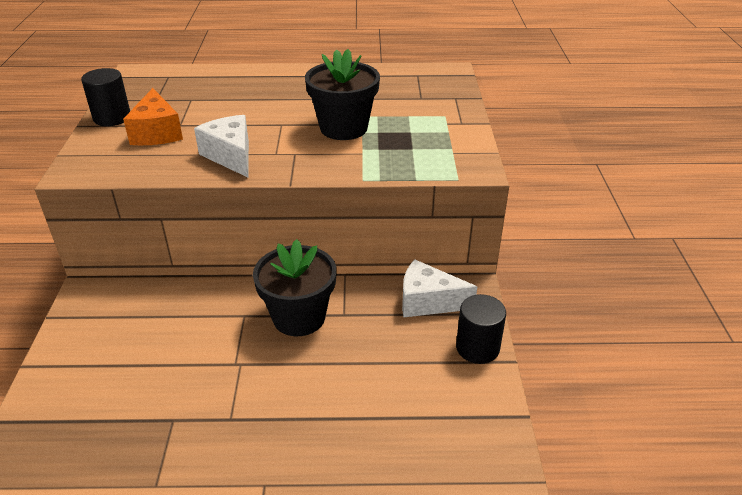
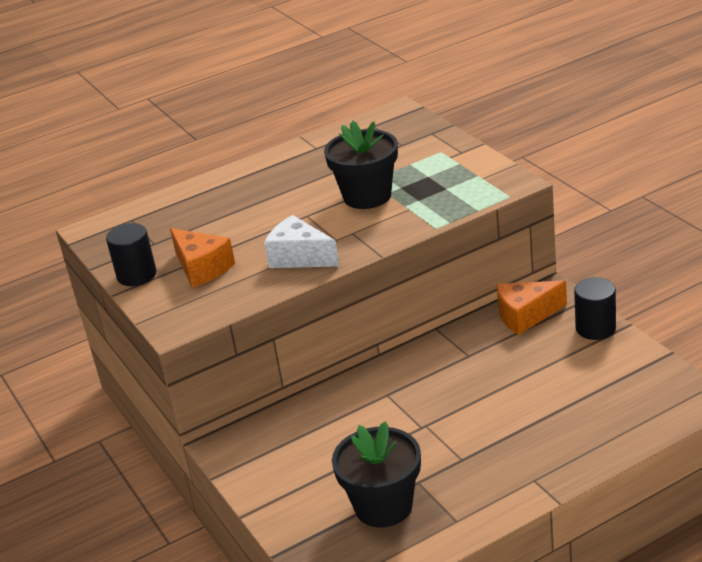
camera: 25 degrees left, 5 degrees down
(299, 317) = (434, 374): black flower pot -> black flower pot (383, 506)
(428, 302) = (525, 316): white cheese -> orange cheese

